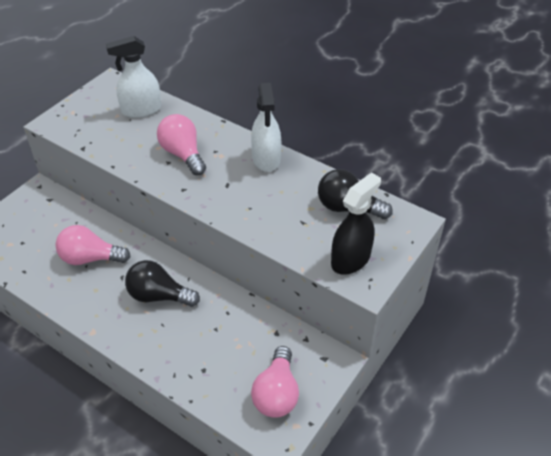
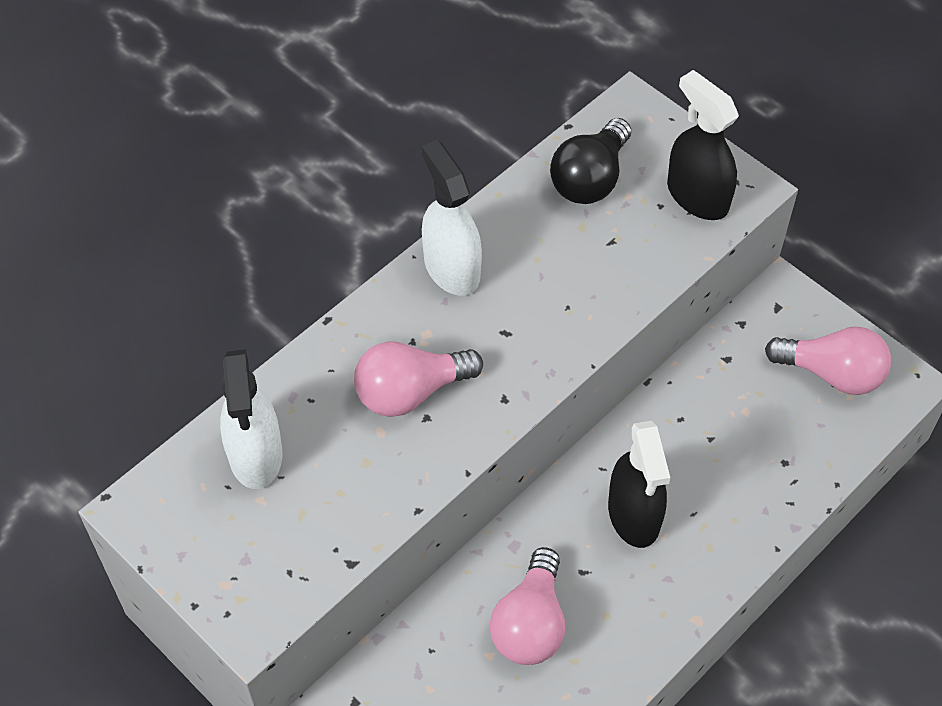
camera: 80 degrees left, 10 degrees up
(159, 296) = (634, 515): black light bulb -> black spray bottle
(266, 159) = (451, 268): white spray bottle -> white spray bottle turned 120 degrees counterclockwise

